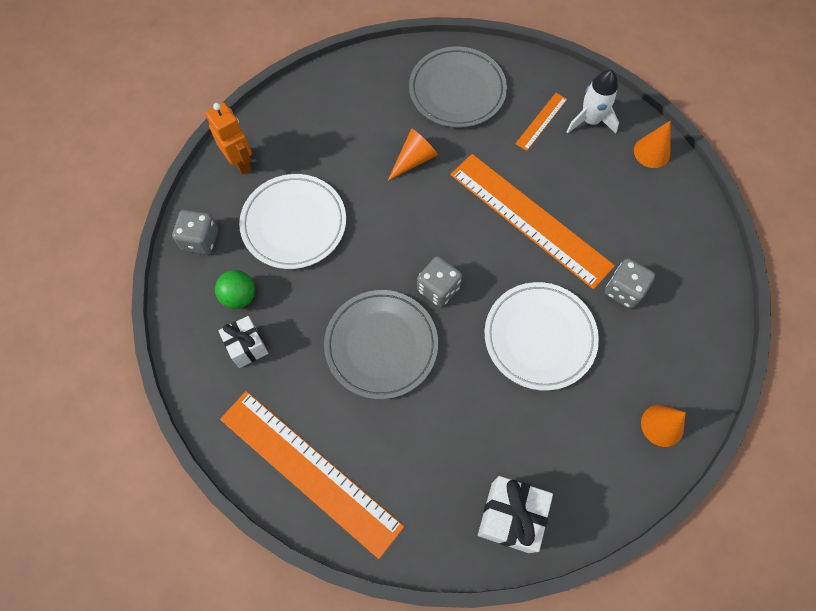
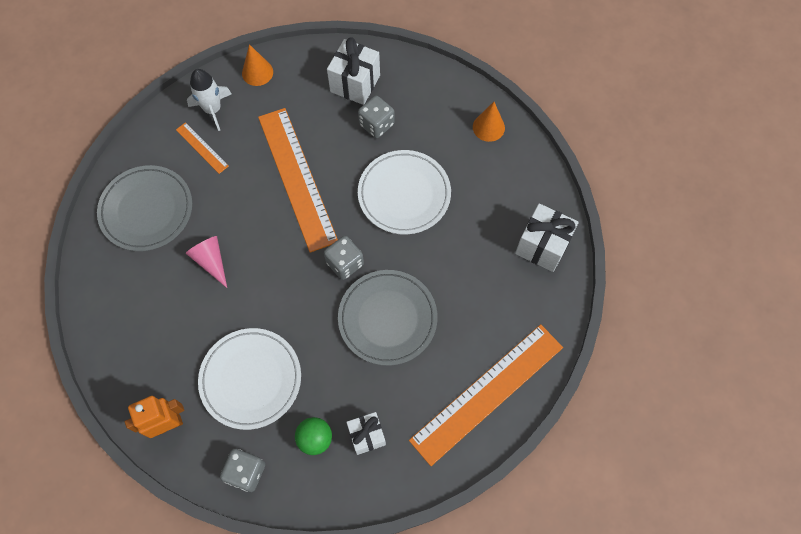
camera: 80 degrees left, 0 degrees up
(414, 159) = (211, 261): orange cone -> pink cone
(530, 219) = (296, 178): orange ruler -> orange ruler turned 75 degrees counterclockwise
(672, 256) = (355, 83): none -> white gift

